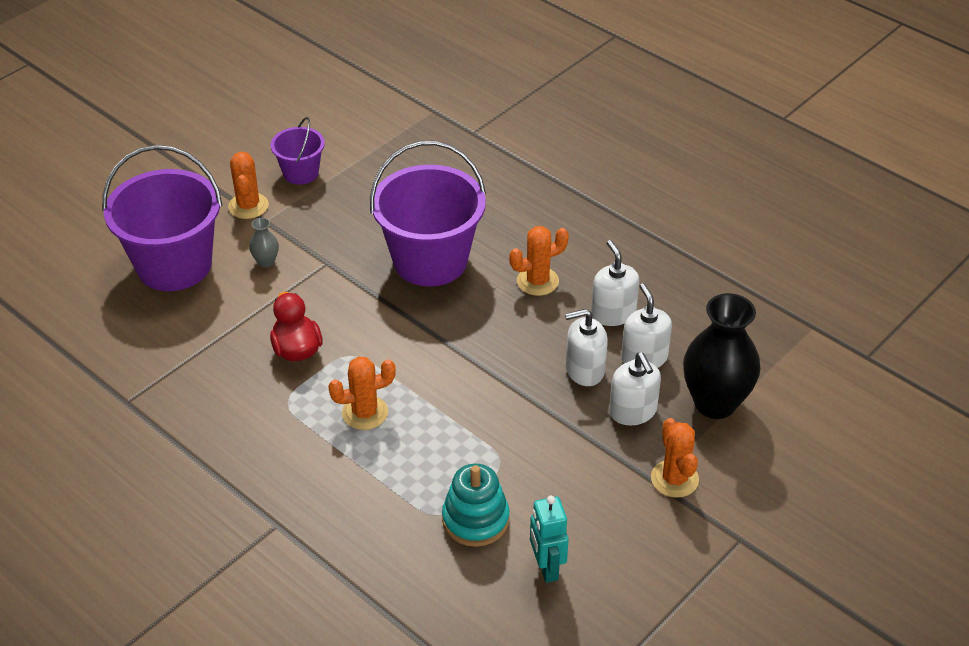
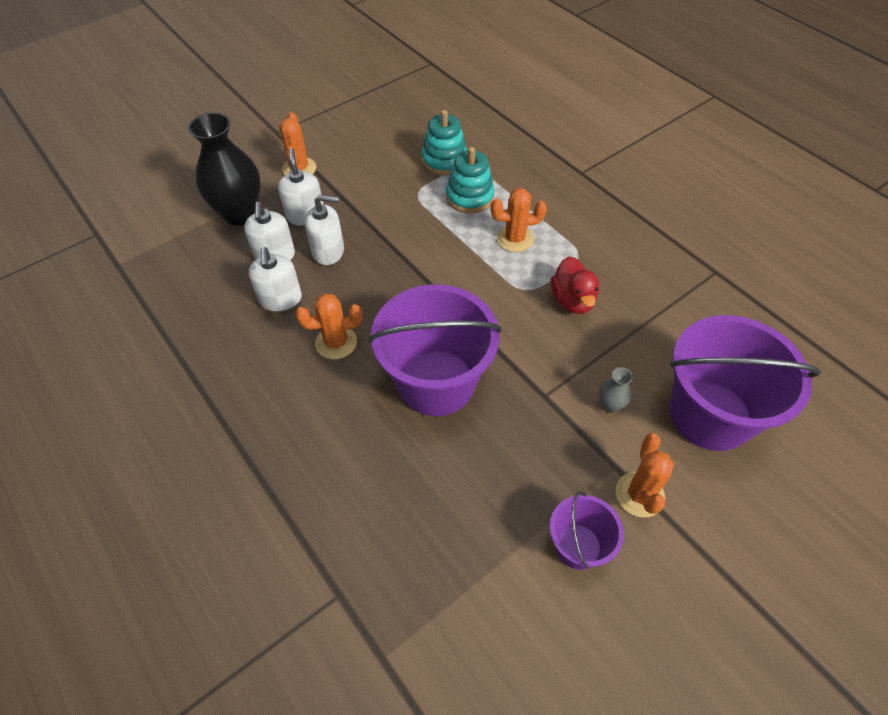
camera: 170 degrees left, 10 degrees up
(429, 464) = (469, 197): none -> turquoise stacking toy
(546, 568) = (405, 131): turquoise robot -> none

